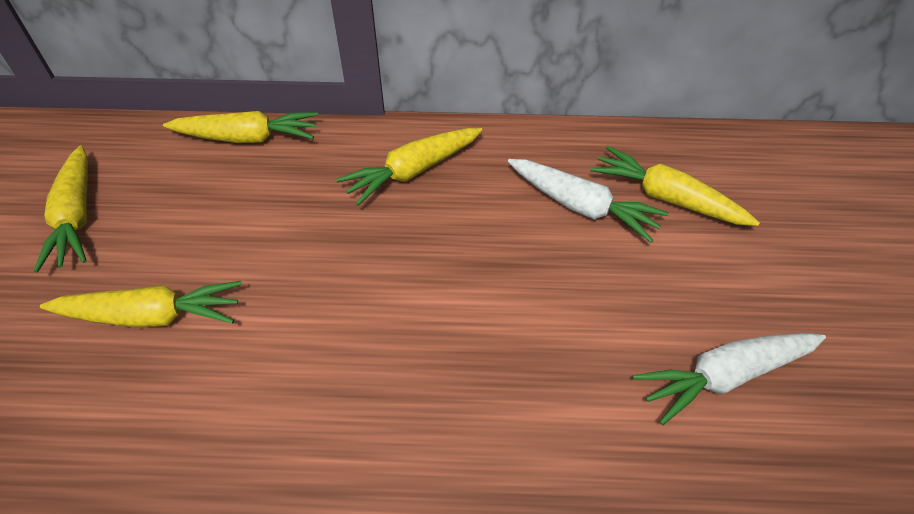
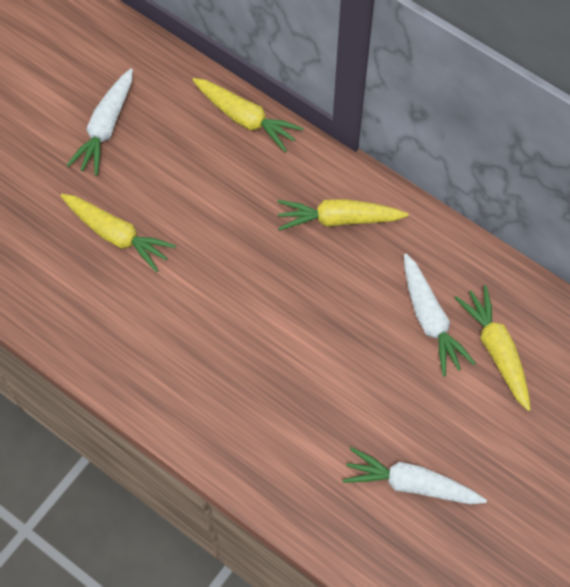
camera: 35 degrees right, 15 degrees up
(77, 216) = (106, 127): yellow carrot -> white carrot

